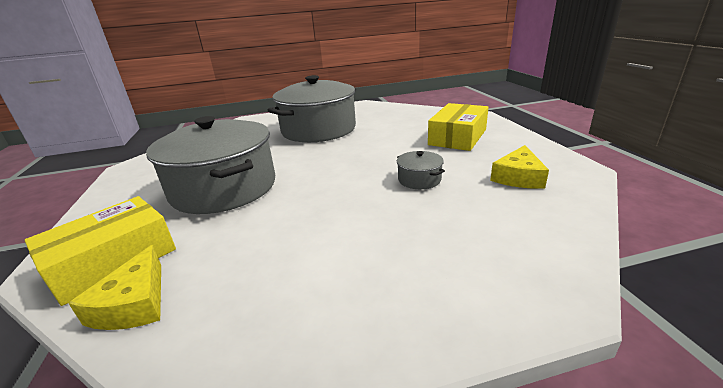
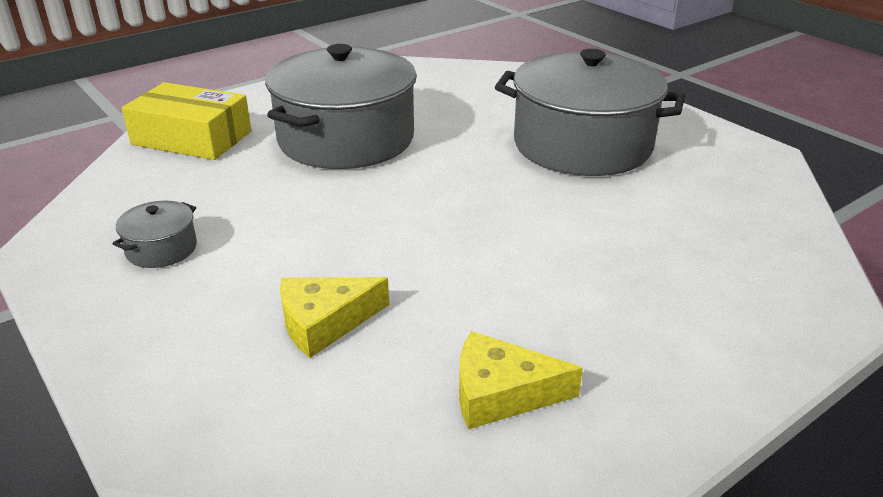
camera: 65 degrees right, 5 degrees up
(134, 303) = (136, 173): yellow cheese -> yellow cheese (324, 322)
(419, 179) = (438, 282): grey pot -> grey pot (161, 249)
(457, 137) = (659, 299): yellow box -> none

